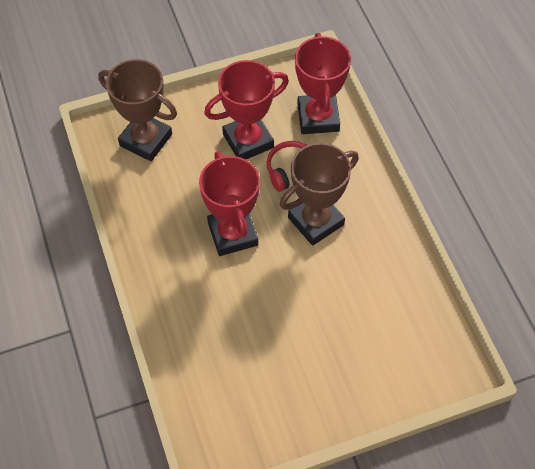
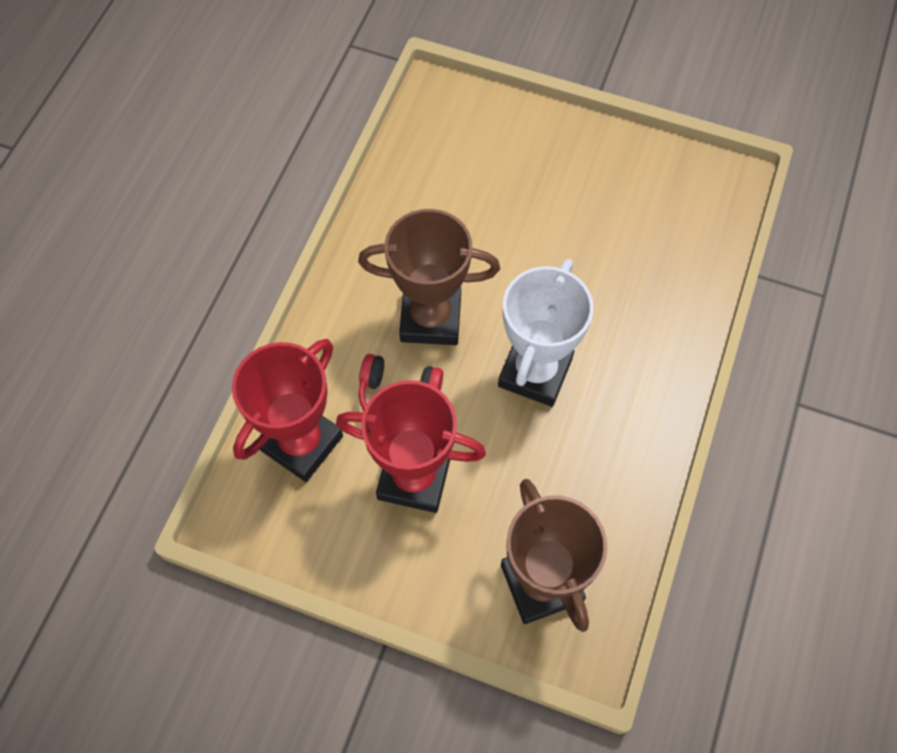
camera: 140 degrees left, 5 degrees up
(233, 234) = (535, 372): red trophy -> white trophy

